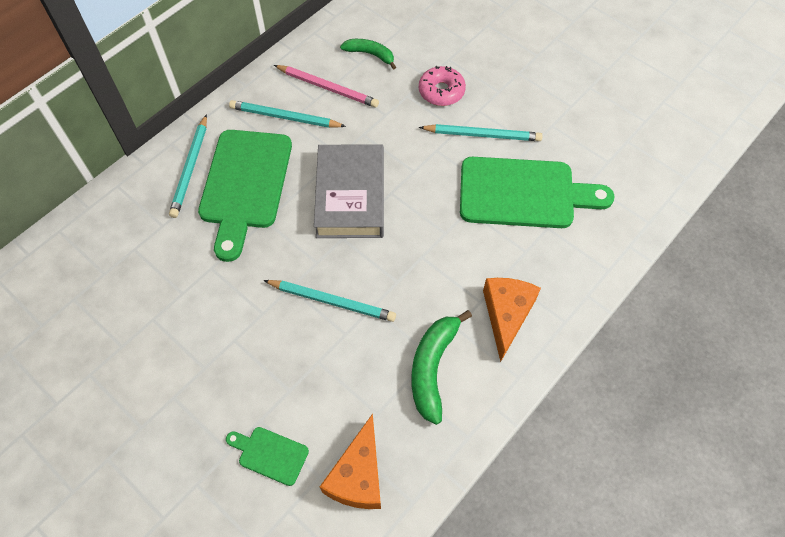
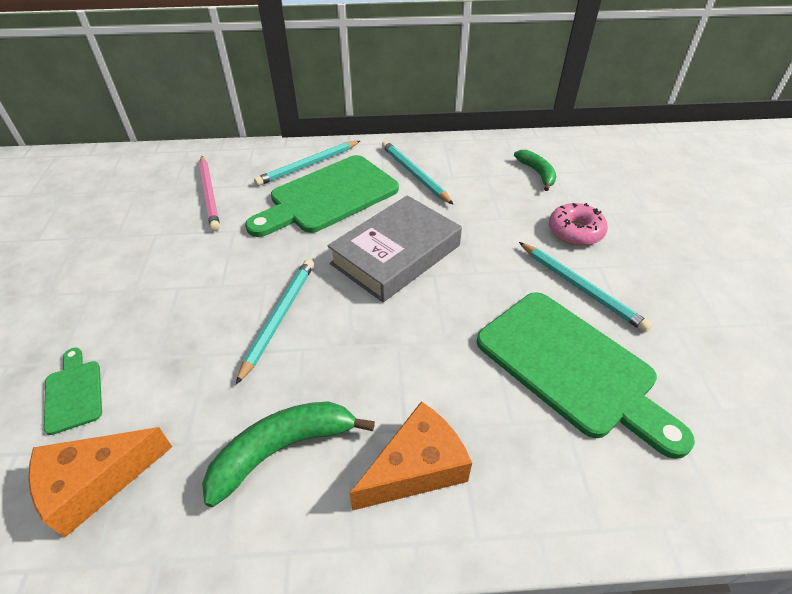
camera: 45 degrees right, 15 degrees down
(327, 87) = (473, 175): pink pencil -> pink pencil (210, 194)
(332, 301) = (279, 317): turquoise pencil -> turquoise pencil turned 135 degrees counterclockwise

